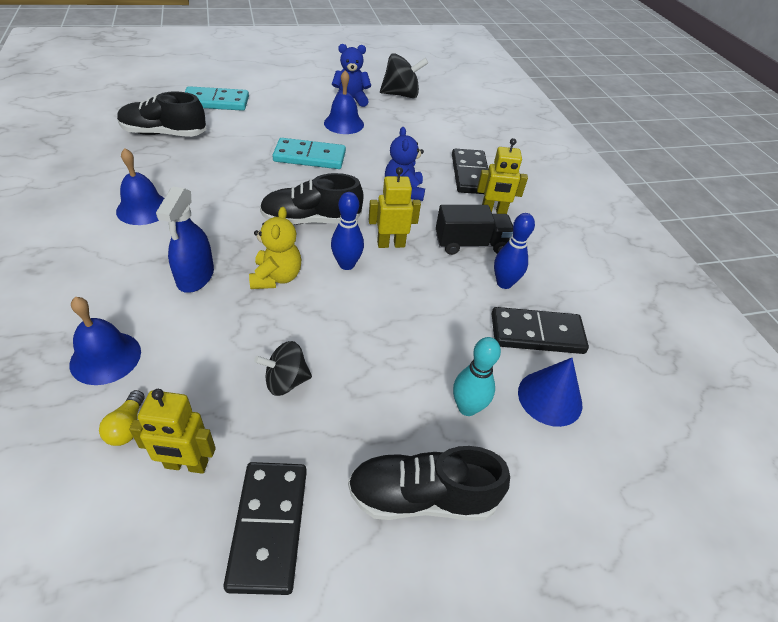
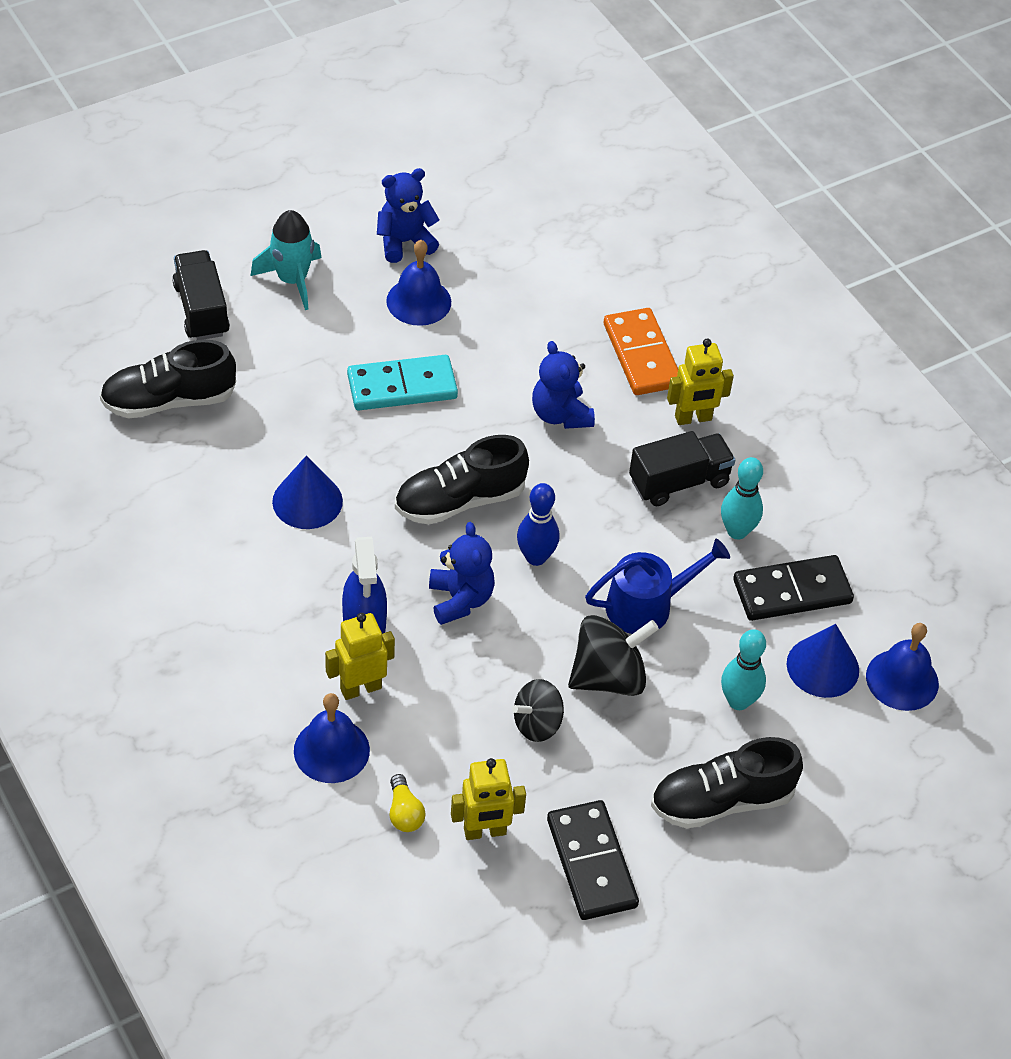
camera: 15 degrees left, 5 degrees up
(143, 209) = (234, 544): blue bell -> blue bell (902, 679)
(209, 198) = (307, 501): none -> blue cone
(216, 102) = (201, 310): turquoise domino -> black truck
(276, 101) = (292, 280): none -> turquoise rocket
(276, 277) = (460, 599): yellow teddy bear -> blue teddy bear
(391, 244) = (577, 510): yellow robot -> yellow robot (360, 688)
(401, 95) = (478, 206): black spinning top -> black spinning top (608, 677)
(416, 315) = (647, 605): none -> blue watering can
(470, 174) = (641, 355): black domino -> orange domino
(504, 283) = (737, 531): blue bowling pin -> turquoise bowling pin

